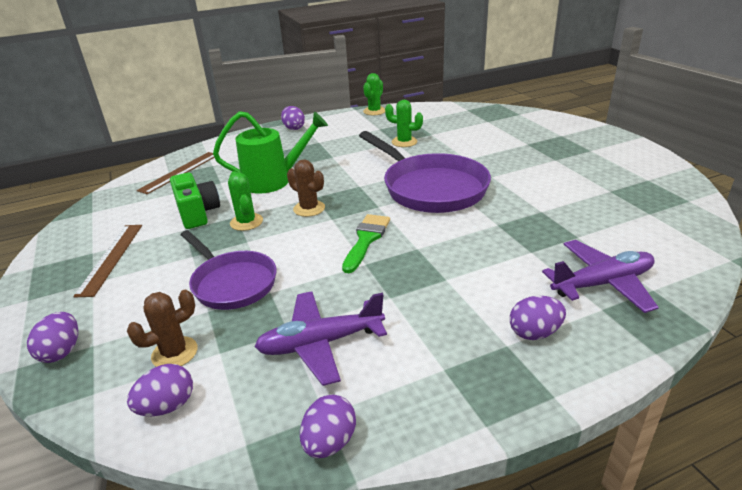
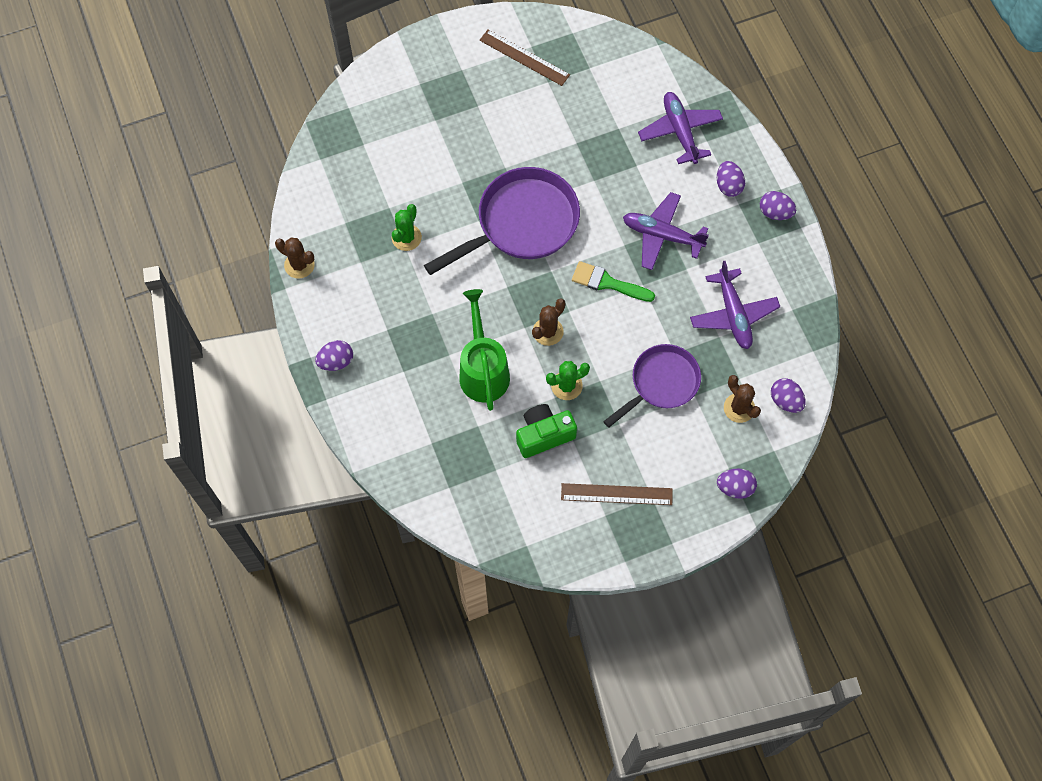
camera: 90 degrees left, 35 degrees up
(179, 172) = (444, 476): brown ruler -> brown ruler (524, 57)
(329, 442) = (812, 306): purple egg -> purple egg (775, 212)
(374, 111) = (299, 265): green cactus -> brown cactus
(436, 275) = (662, 235): none -> purple plane

